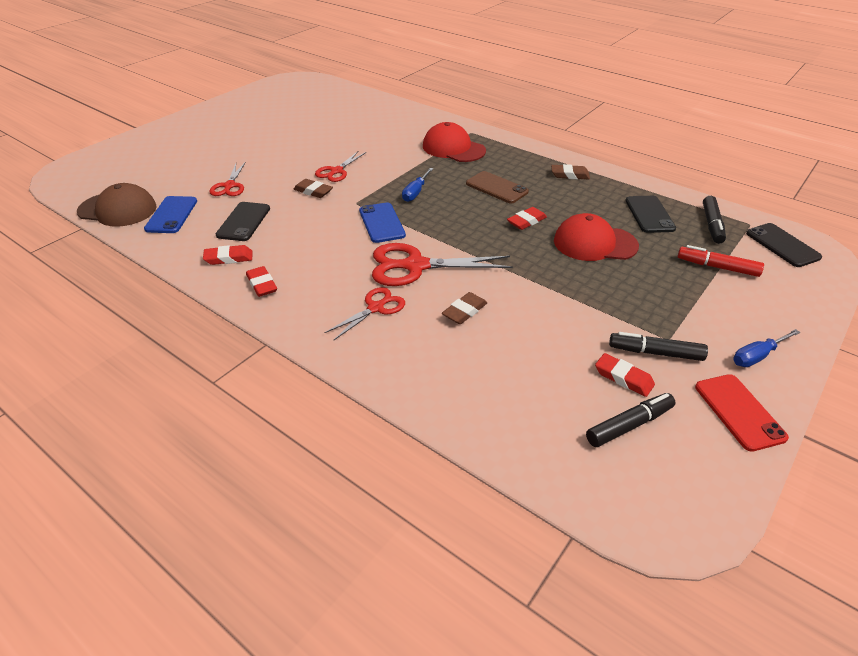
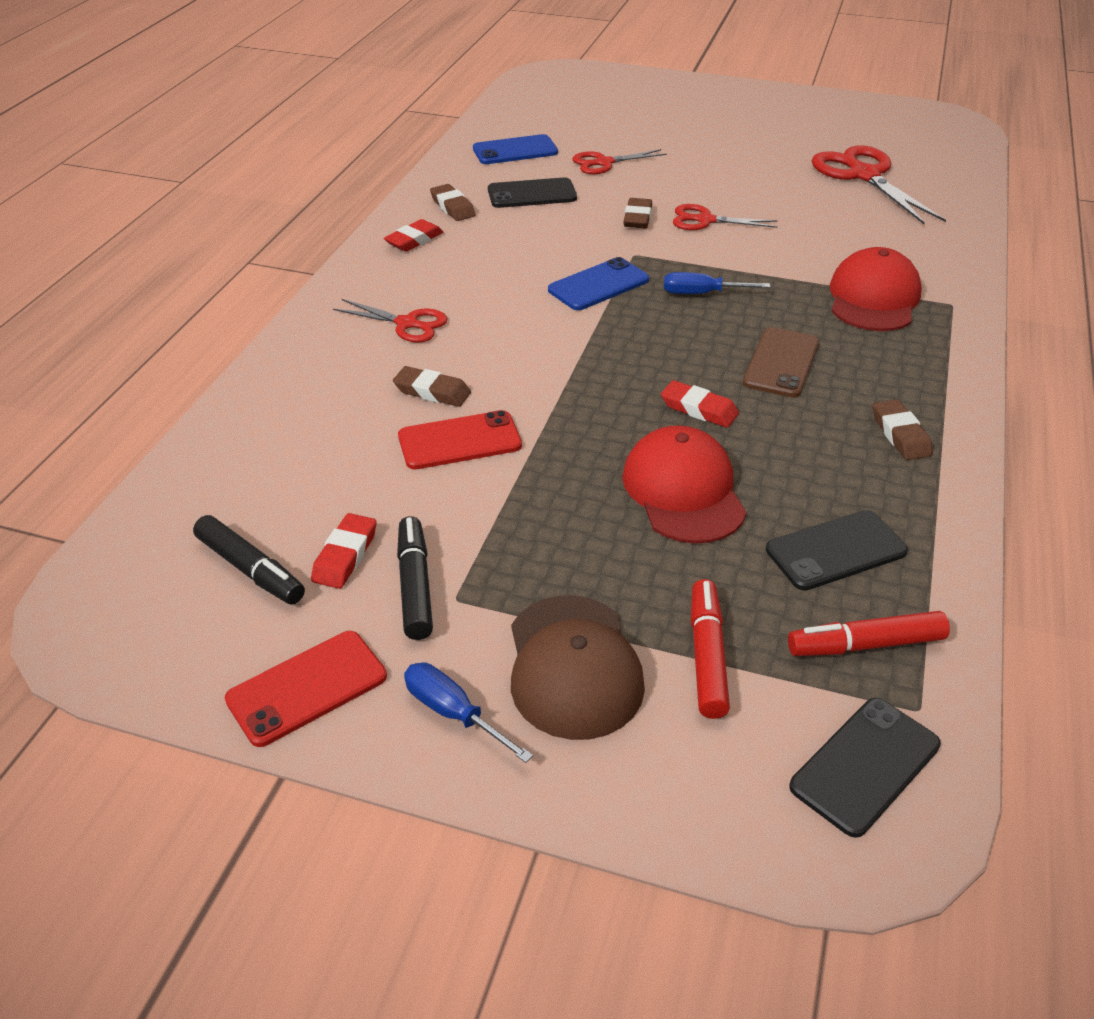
camera: 70 degrees right, 0 degrees up
(118, 209) = (504, 121): brown cap -> brown cap (573, 666)
(229, 258) = (452, 207): red eraser -> brown eraser
(416, 266) = (512, 333): red scissors -> red scissors (864, 175)
(523, 310) = (459, 441): none -> red phone
(711, 225) = (865, 644): black marker -> red marker

